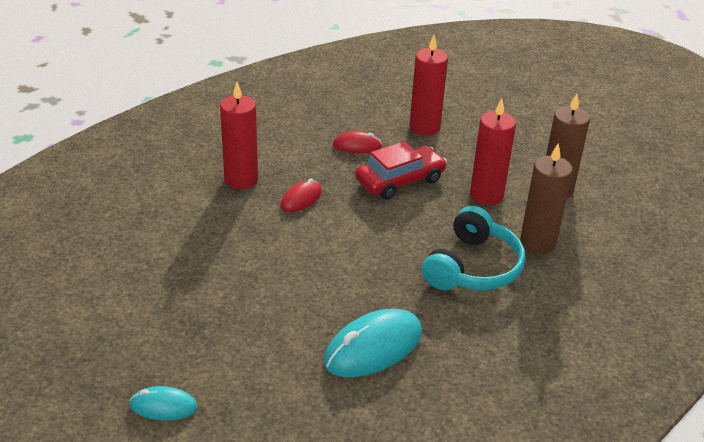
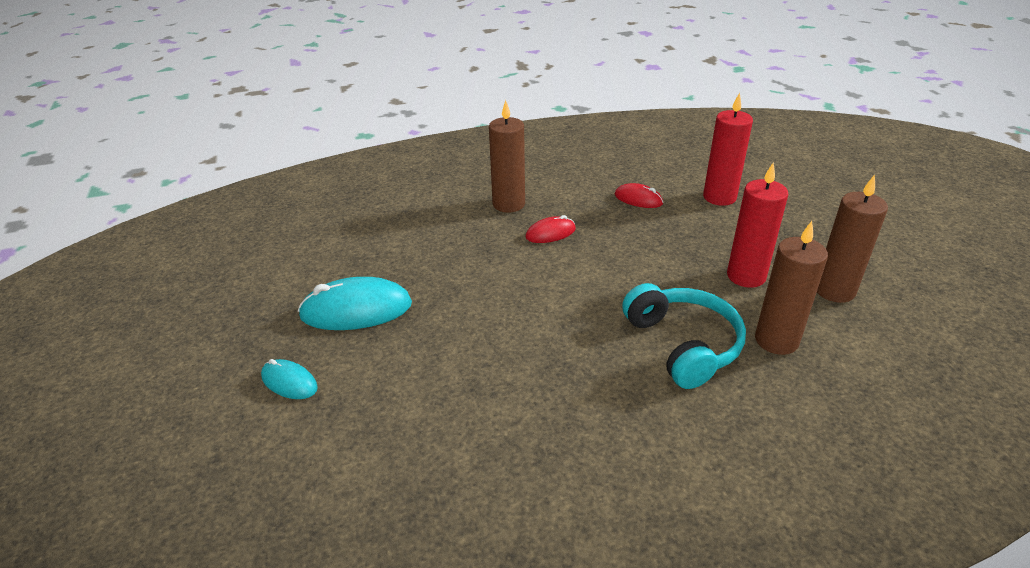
camera: 30 degrees right, 0 degrees up
(241, 179) = (508, 204): red candle -> brown candle
(373, 347) = (519, 393): turquoise mouse -> turquoise mouse (356, 310)
(400, 180) = (660, 240): red car -> none
(473, 267) = (683, 345): turquoise headphones -> turquoise headphones turned 75 degrees counterclockwise

